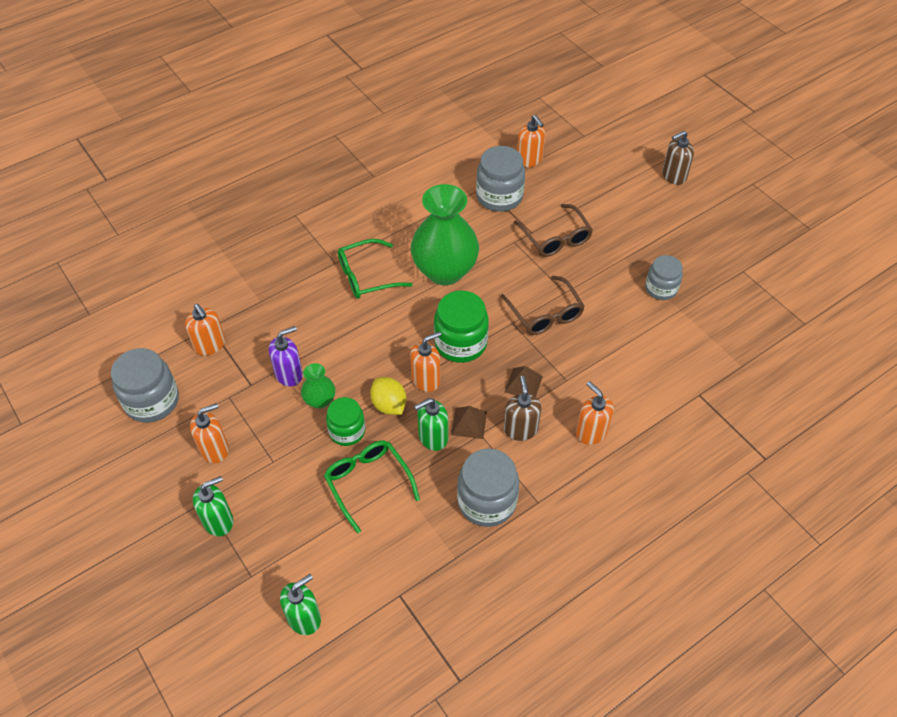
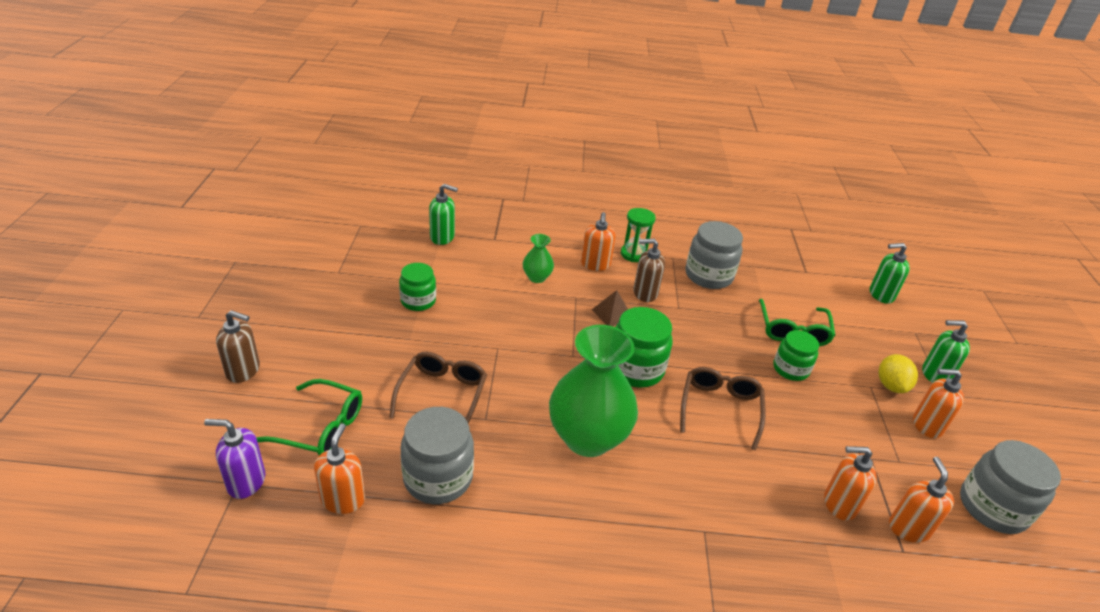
camera: 145 degrees left, 15 degrees down
(289, 374) = (825, 443): purple soap dispenser -> purple soap dispenser (246, 482)
(320, 400) = (803, 404): green vase -> green vase (537, 277)
(367, 276) = (677, 488): green glasses -> green glasses (320, 427)
(389, 405) = (740, 365): yellow lemon -> yellow lemon (891, 385)
(426, 379) = (692, 363): orange soap dispenser -> orange soap dispenser (839, 504)
(432, 437) = (719, 326): green soap dispenser -> green soap dispenser (442, 237)
(469, 423) = (681, 317): brown pyramid -> none
(520, 429) = (645, 293): brown soap dispenser -> brown soap dispenser turned 60 degrees clockwise
(545, 313) = (536, 344): brown glasses -> brown glasses (720, 409)
(574, 476) = (634, 254): none -> green hourglass
(661, 288) = (418, 301): grey jar -> green jar

